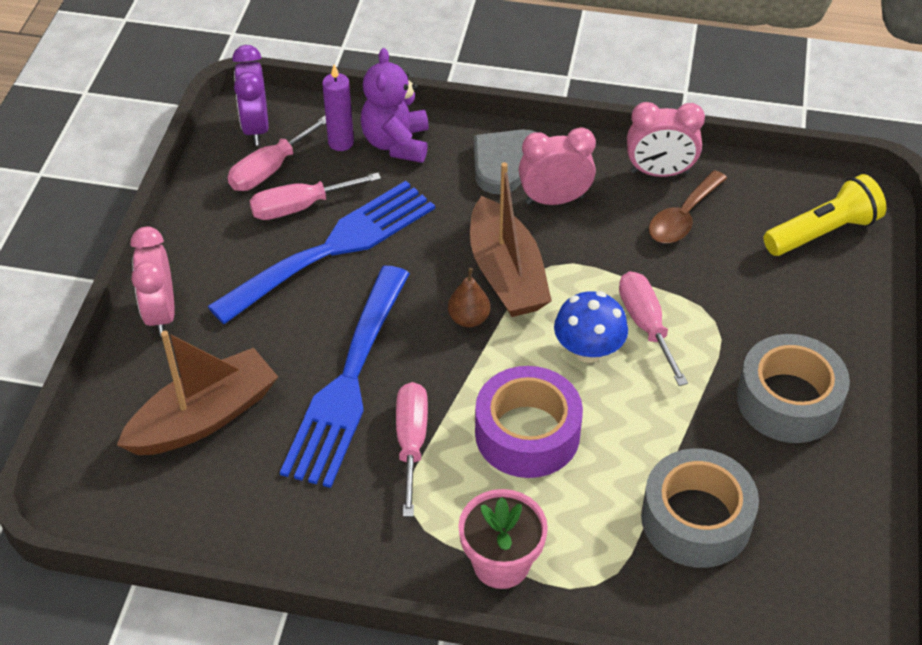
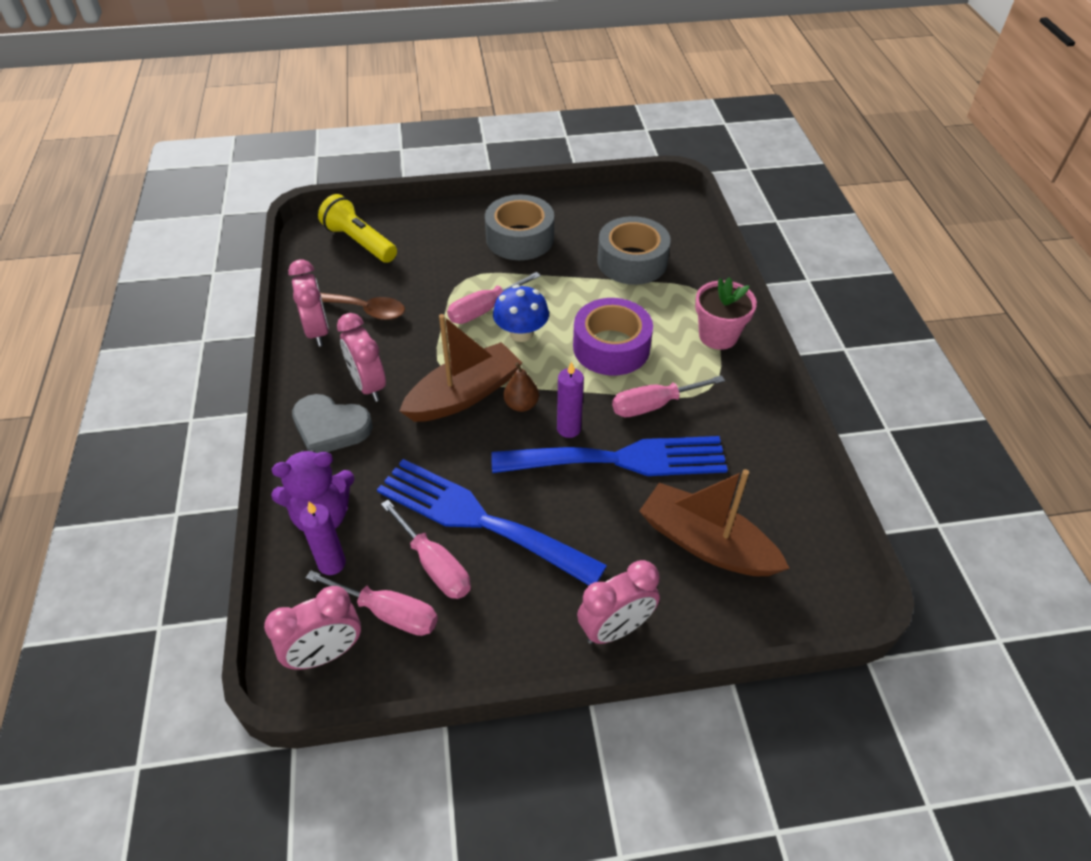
camera: 110 degrees left, 0 degrees up
(255, 128) = (326, 653): purple clock -> pink clock
(413, 350) = (568, 429): none -> purple candle

